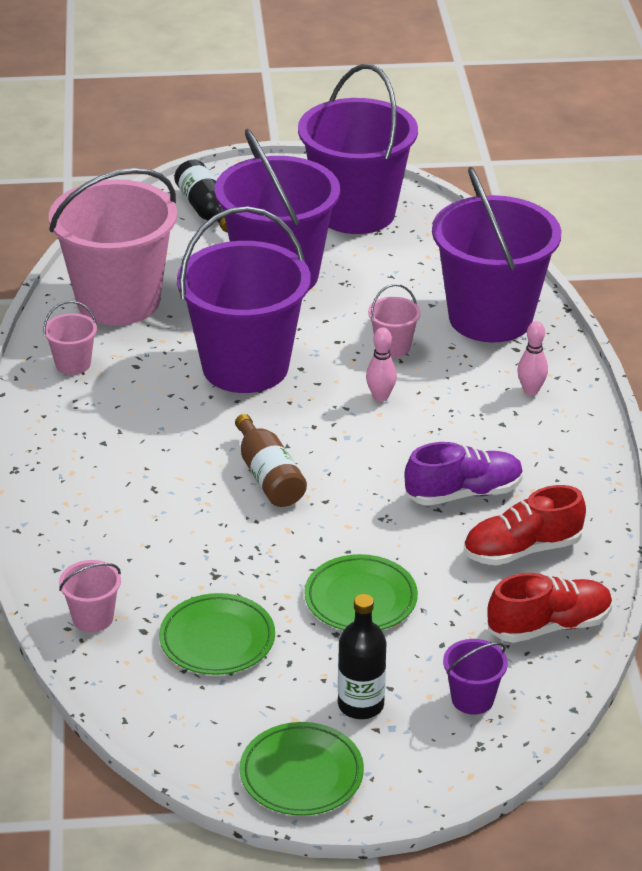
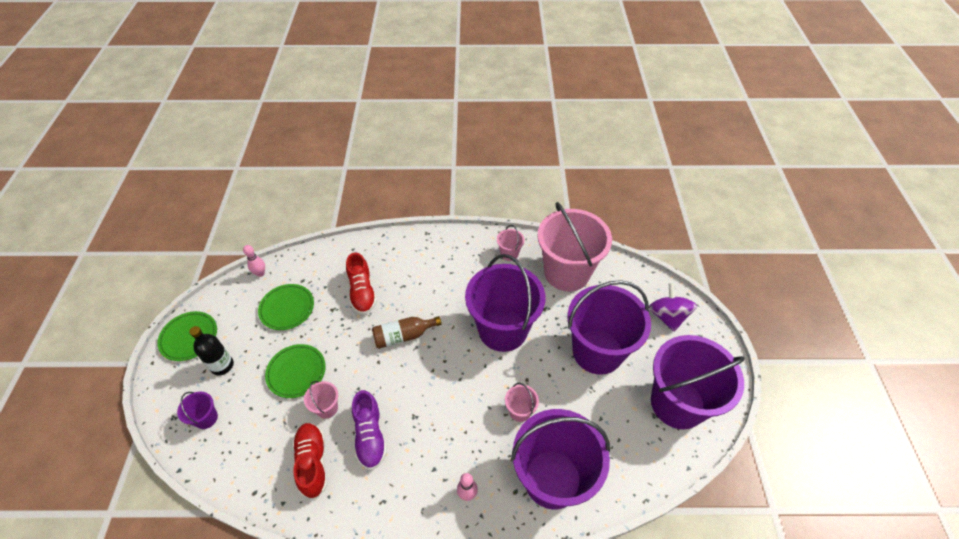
camera: 95 degrees right, 15 degrees up
(93, 618) = (316, 262): pink bucket -> pink bucket (327, 408)
(206, 210) = (667, 316): black bottle -> purple spinning top
(380, 397) = (468, 399): pink bowling pin -> pink bowling pin (260, 273)
(549, 626) = (245, 468): red shoe -> red shoe (362, 292)

